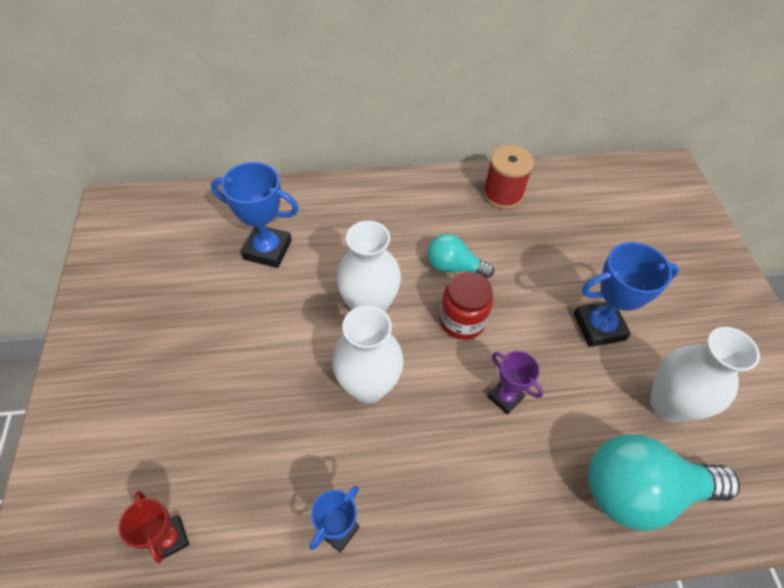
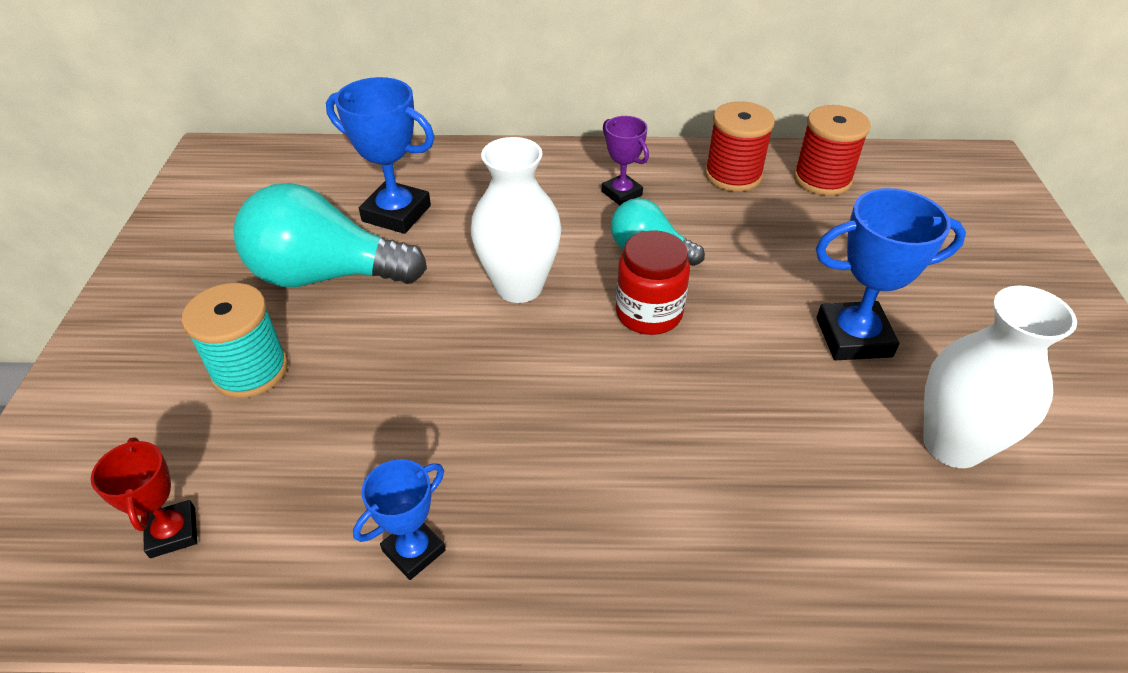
camera: 10 degrees right, 10 degrees down
(191, 399) = (250, 370): none -> turquoise spool
(368, 386) = (497, 378): white vase -> none
(505, 397) = (697, 410): purple trophy -> purple trophy (621, 193)
(564, 193) = (822, 179): none -> red spool
(640, 491) = (893, 554): turquoise light bulb -> turquoise light bulb (326, 275)

